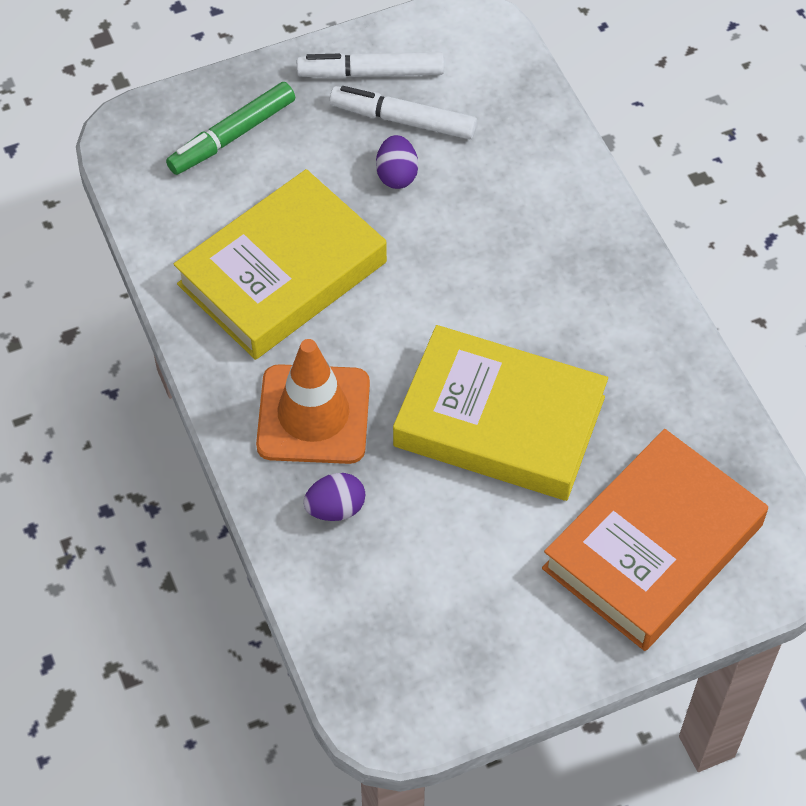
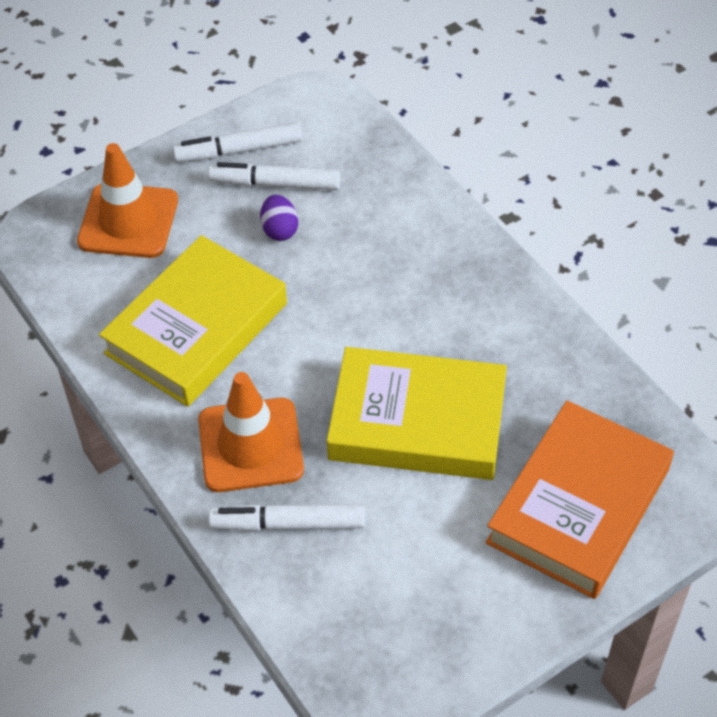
camera: 10 degrees left, 5 degrees down
(232, 136) = (128, 221): green marker -> orange traffic cone
(335, 508) = (288, 524): purple egg -> white marker

